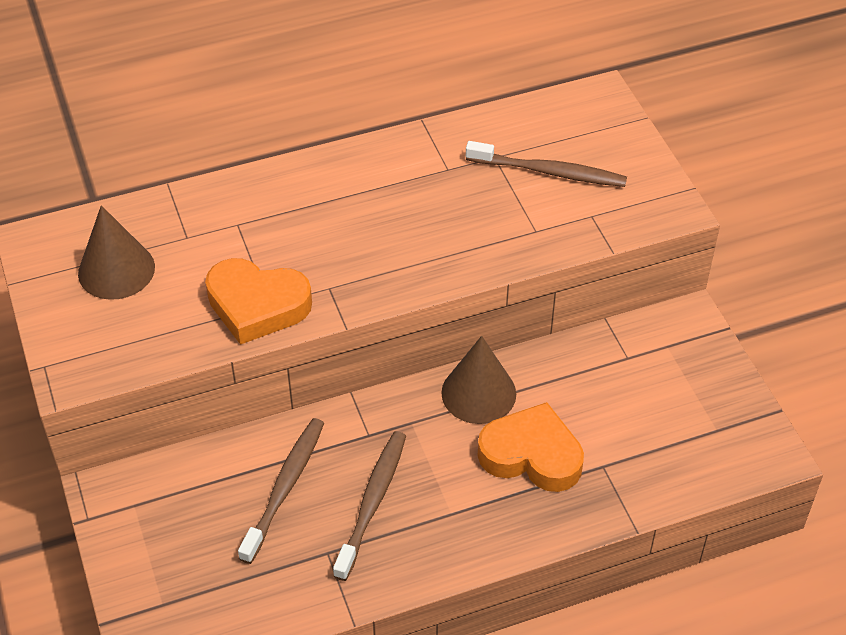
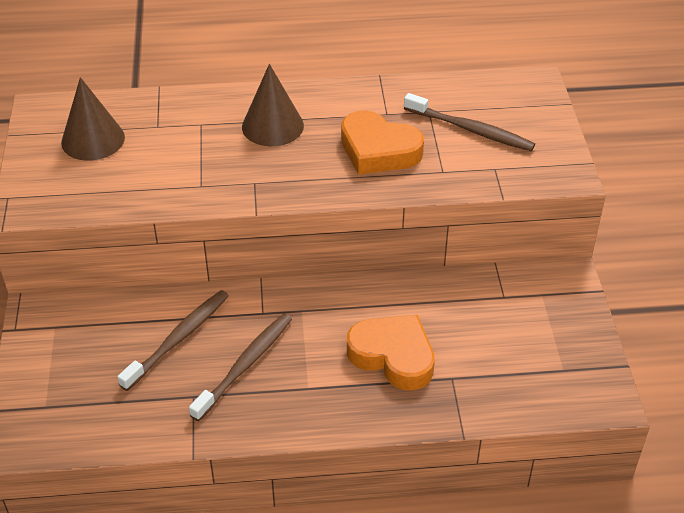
camera: 15 degrees right, 5 degrees down
(257, 305) = (191, 185): orange heart -> orange heart (378, 150)
(478, 393) = (366, 299): brown cone -> brown cone (272, 126)

